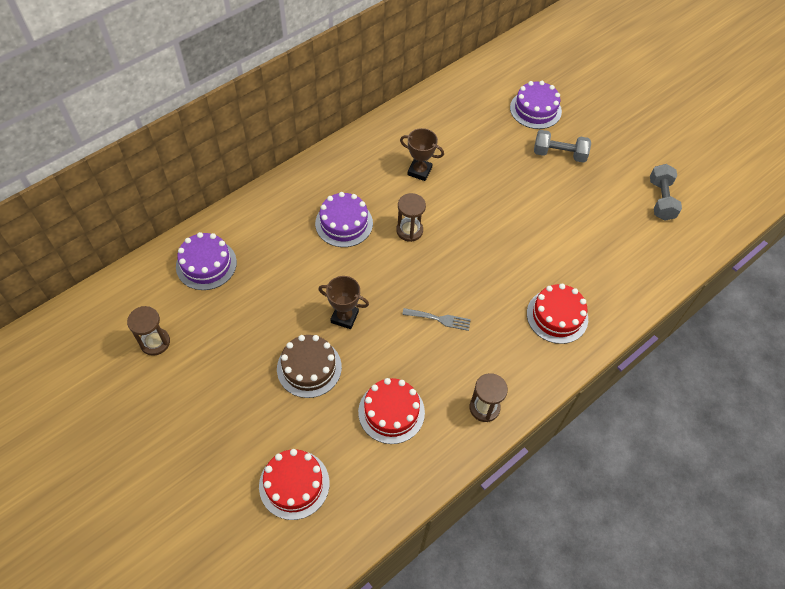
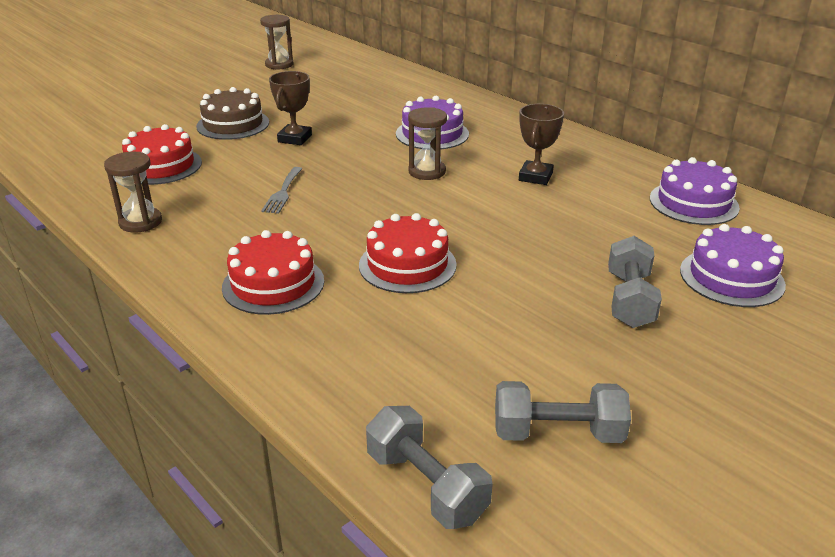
camera: 90 degrees right, 25 degrees down
(206, 264) = (368, 76): purple cake -> purple cake (693, 203)
(294, 484) = (102, 123): red cake -> red cake (407, 265)
(699, 248) = (426, 486): none -> grey dumbbell

